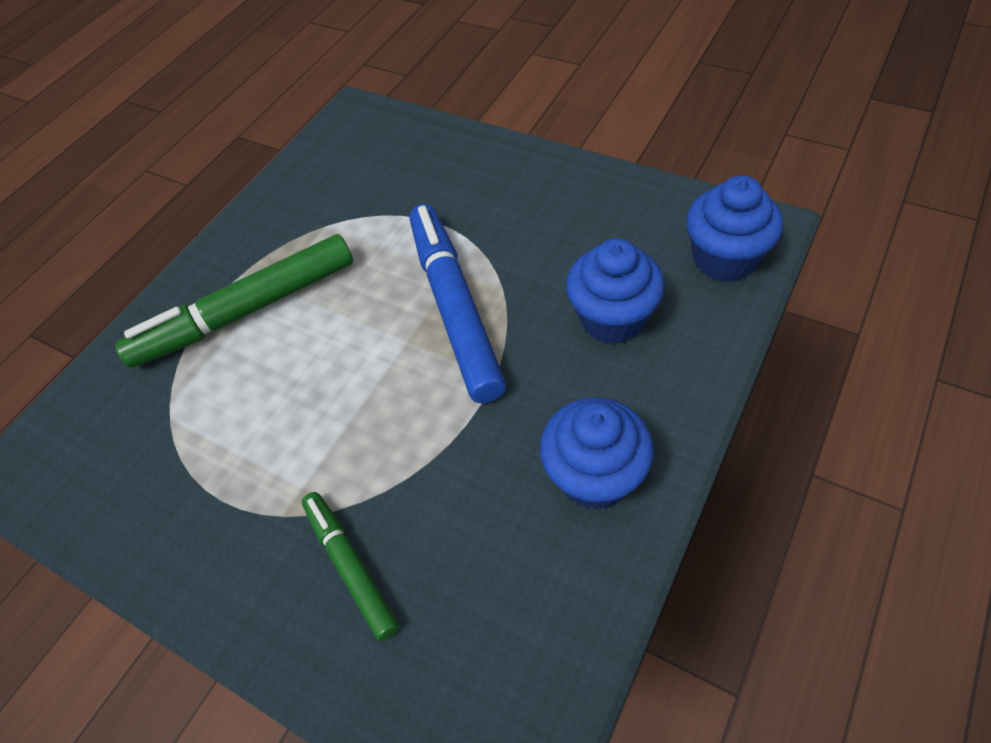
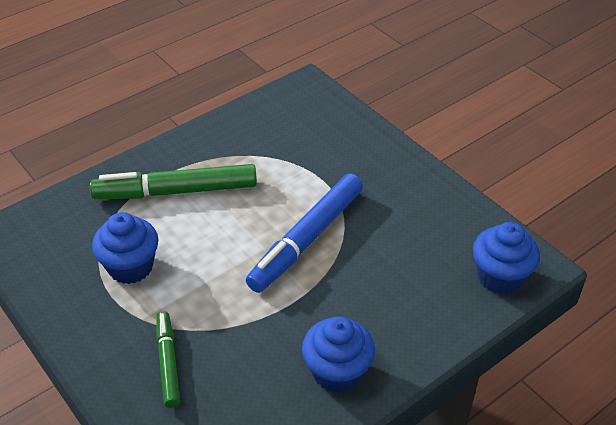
camera: 15 degrees right, 10 degrees down
(455, 307) = (306, 239): blue marker -> blue marker turned 150 degrees counterclockwise
(612, 318) = (402, 285): blue cupcake -> blue cupcake (130, 267)

